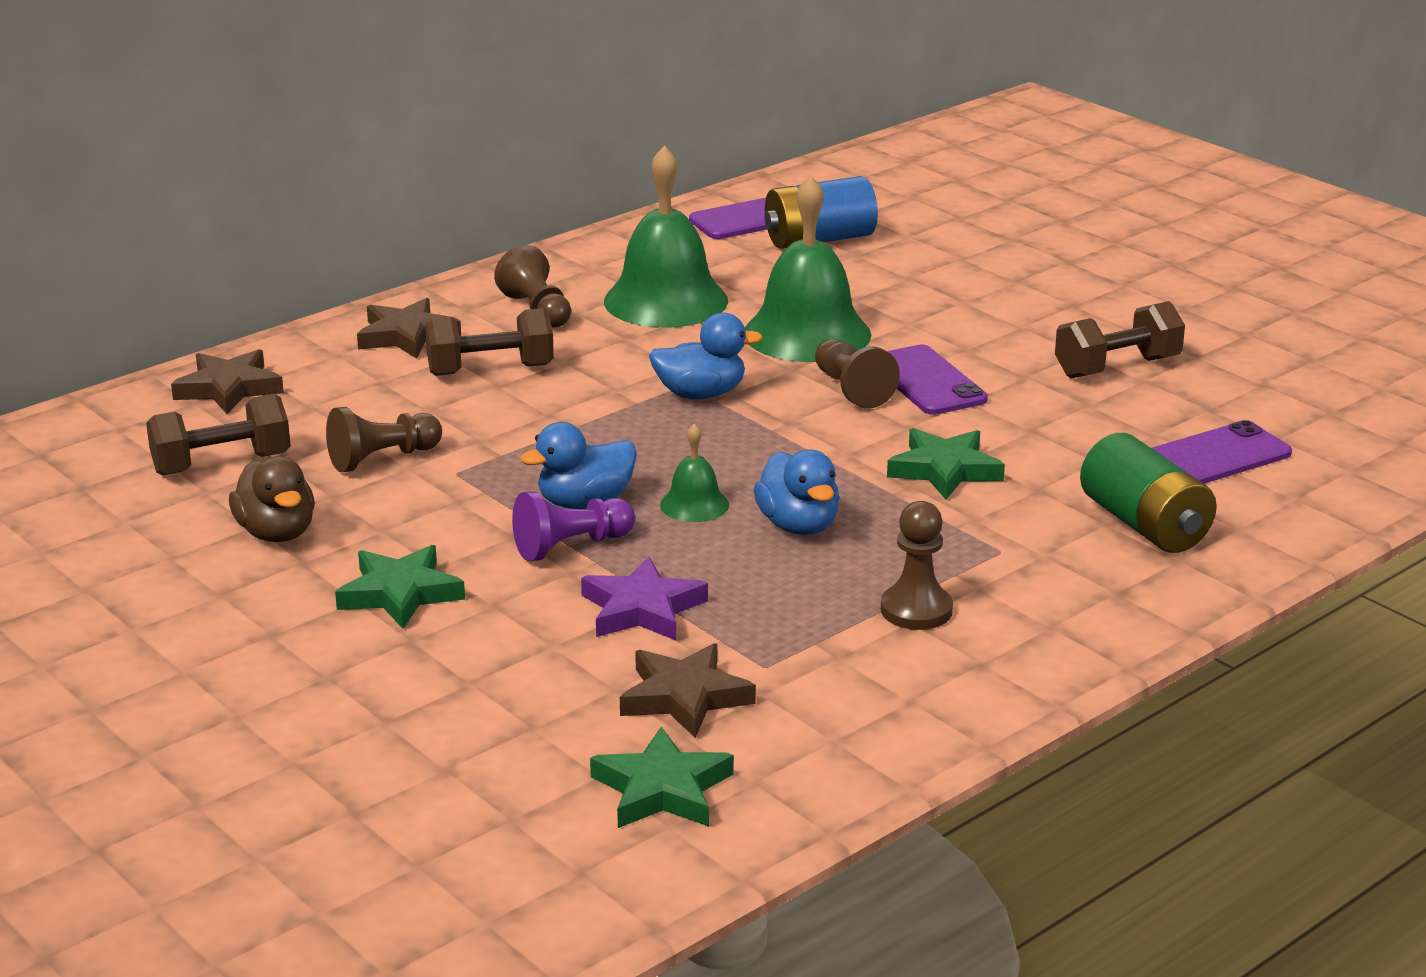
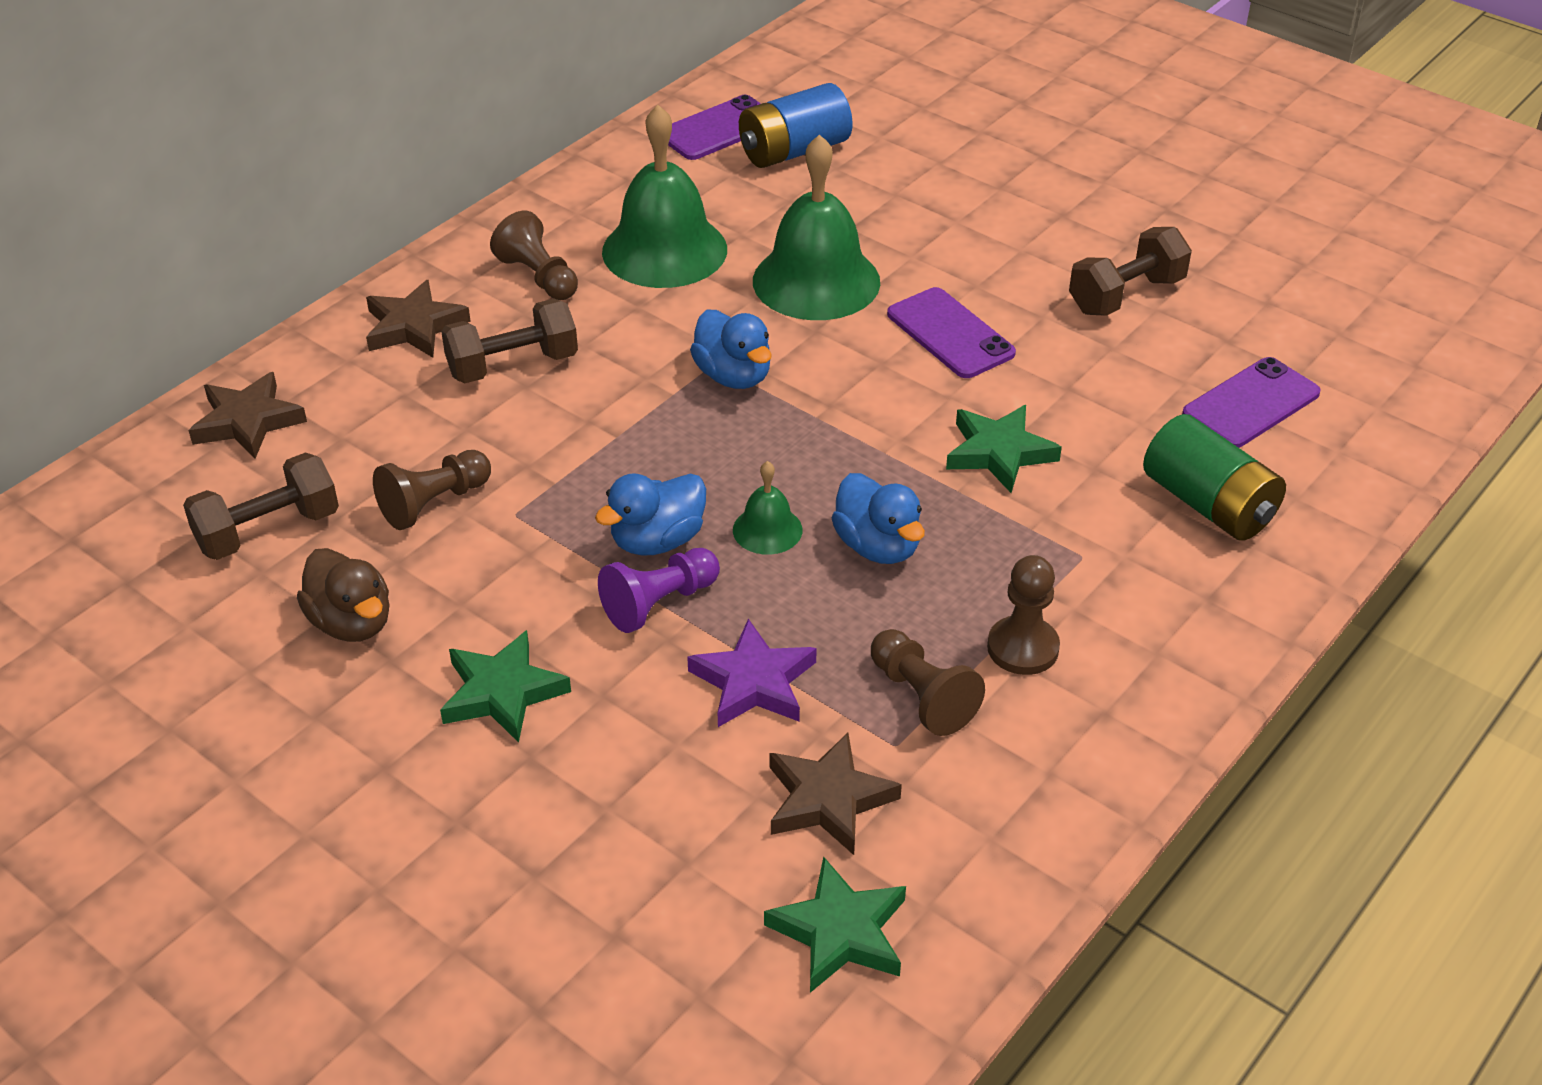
camera: 10 degrees left, 15 degrees up
(700, 394) = (733, 376): blue duck -> blue duck turned 75 degrees clockwise
(851, 389) = (880, 353): brown pawn -> brown pawn (921, 696)

